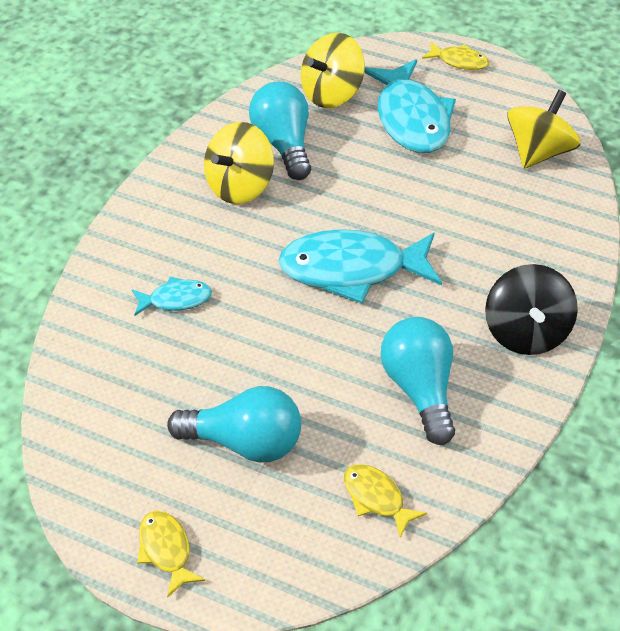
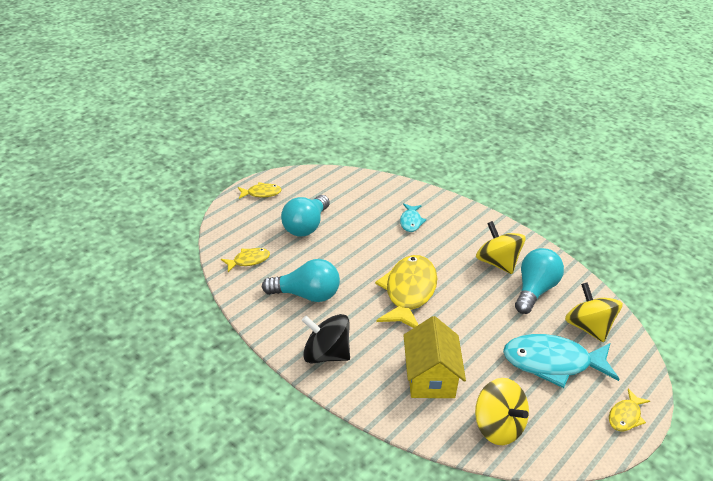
camera: 105 degrees right, 10 degrees down
(284, 144) = (534, 290): turquoise light bulb -> turquoise light bulb turned 60 degrees counterclockwise
(352, 269) = (409, 292): turquoise fish -> yellow fish
(500, 219) = (430, 377): none -> yellow house

